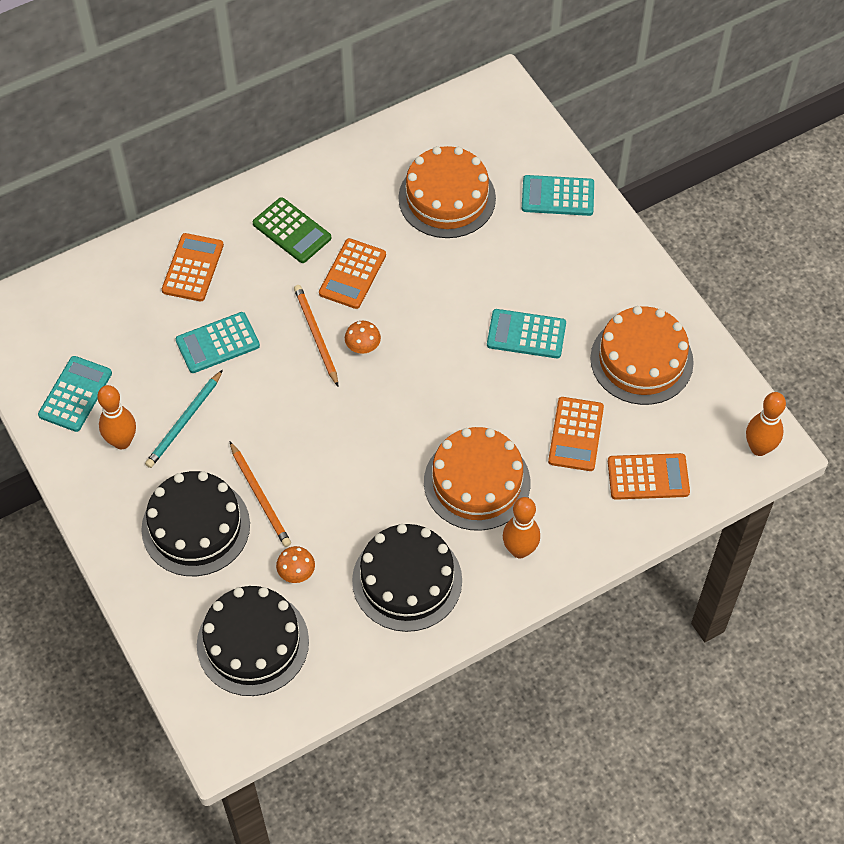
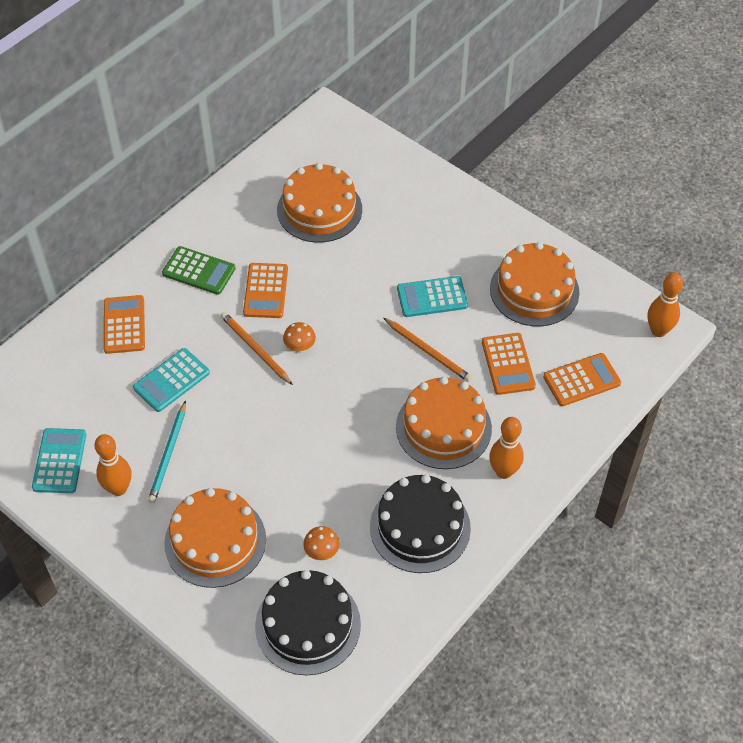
camera: 20 degrees left, 5 degrees down
(195, 527) = (215, 541): black cake -> orange cake
(260, 496) = (262, 497): orange pencil -> orange pencil (428, 351)
(557, 196) = (409, 183): turquoise calculator -> none

